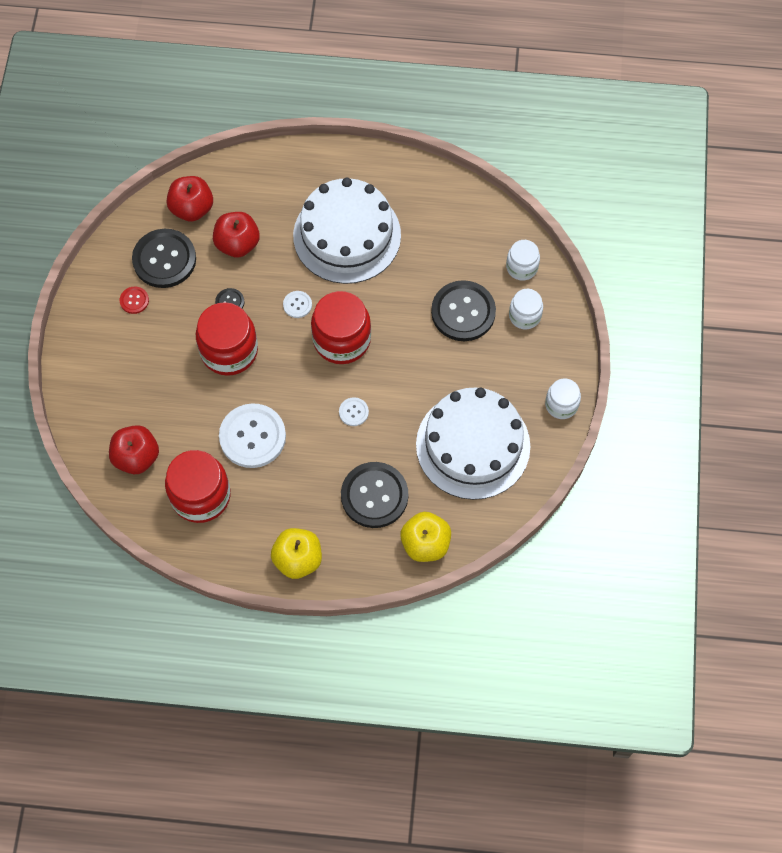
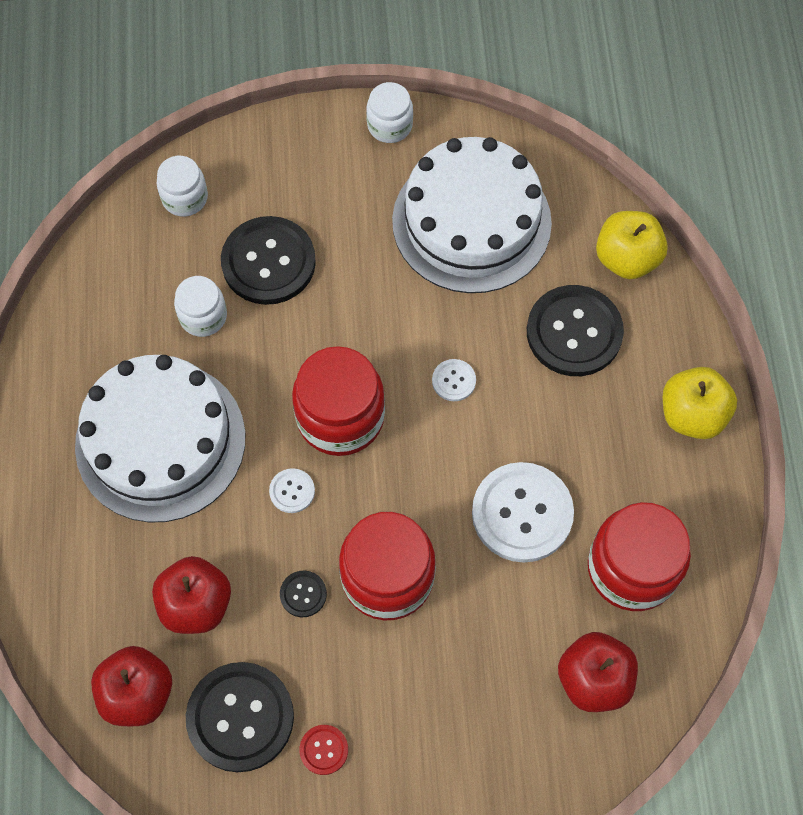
camera: 100 degrees left, 0 degrees up
(524, 316) = (262, 184): white jar -> white jar (203, 316)

